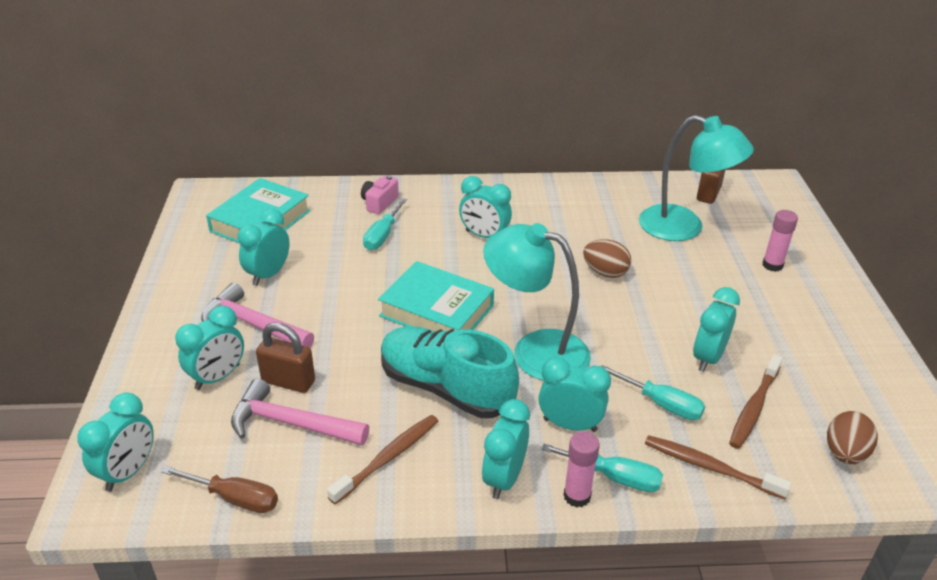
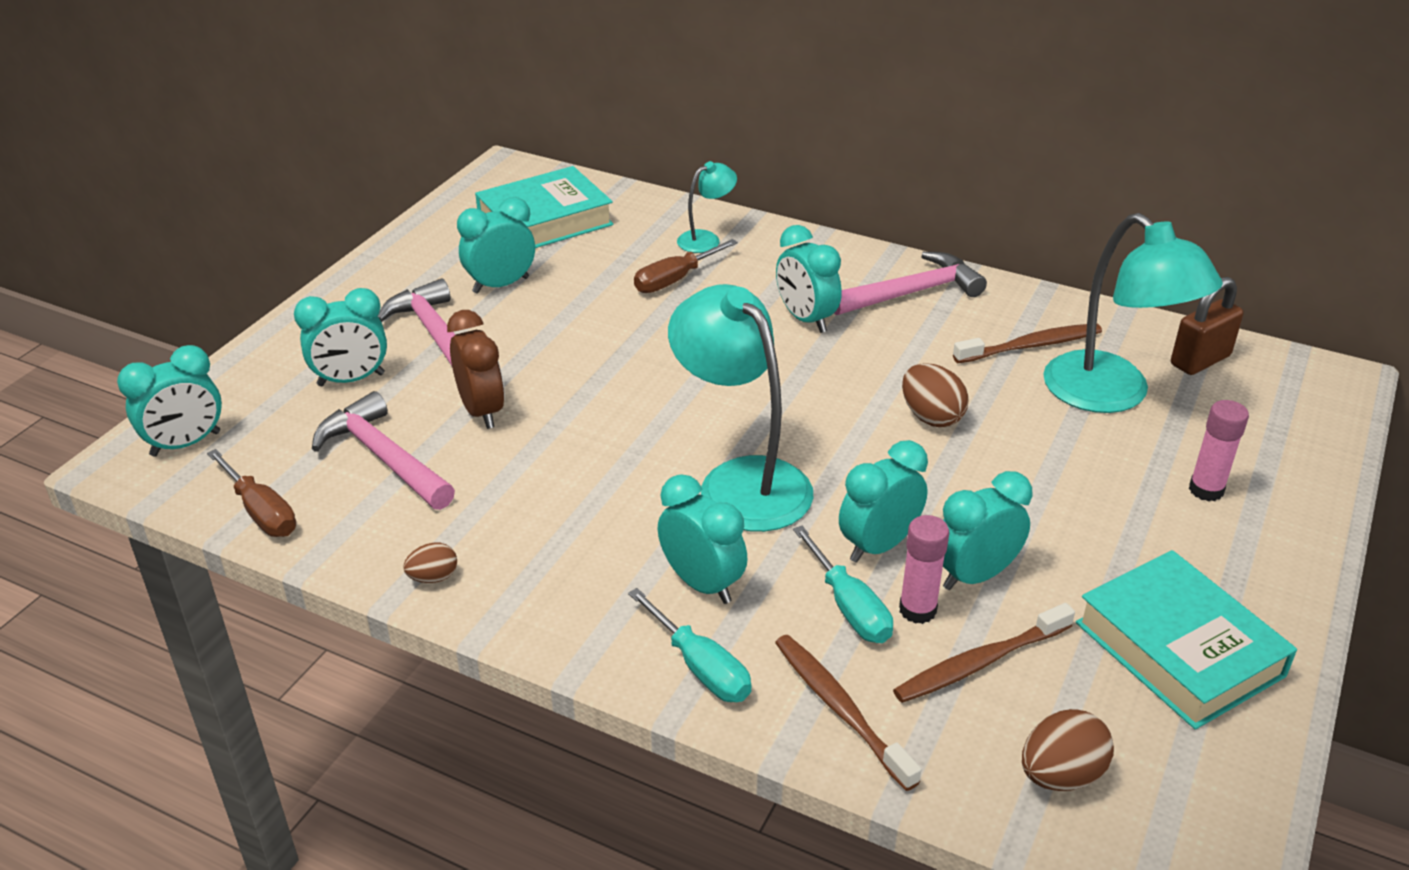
camera: 30 degrees right, 0 degrees up
(288, 381) = (419, 411): brown padlock -> none
(332, 366) = (481, 411): none -> brown clock
(379, 203) = (706, 239): pink camera -> turquoise lamp
(383, 235) = (675, 279): turquoise screwdriver -> brown screwdriver
(388, 458) = (453, 535): brown toothbrush -> brown toothbrush (1031, 346)
(401, 493) = (433, 577): none -> brown egg
(437, 311) = (660, 390): turquoise book -> turquoise book (1179, 649)
(446, 388) = (589, 484): turquoise shoe -> none
(504, 478) = (563, 611): turquoise clock -> turquoise clock (878, 546)
(530, 200) = (912, 292): none -> pink hammer
(577, 496) = (632, 668): pink glue stick -> pink glue stick (917, 610)

